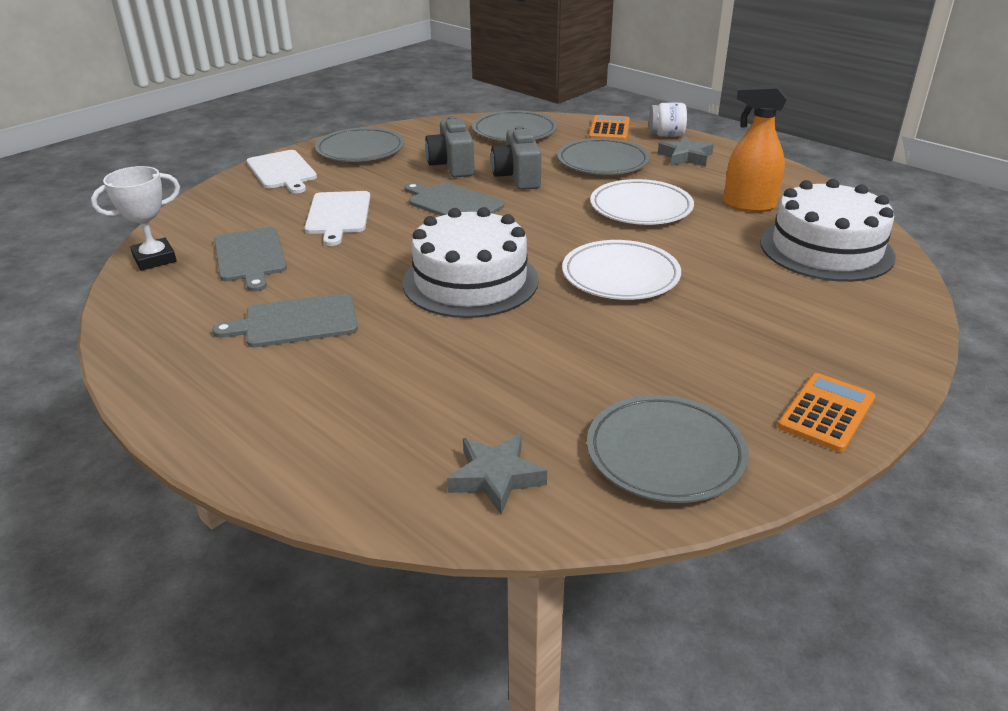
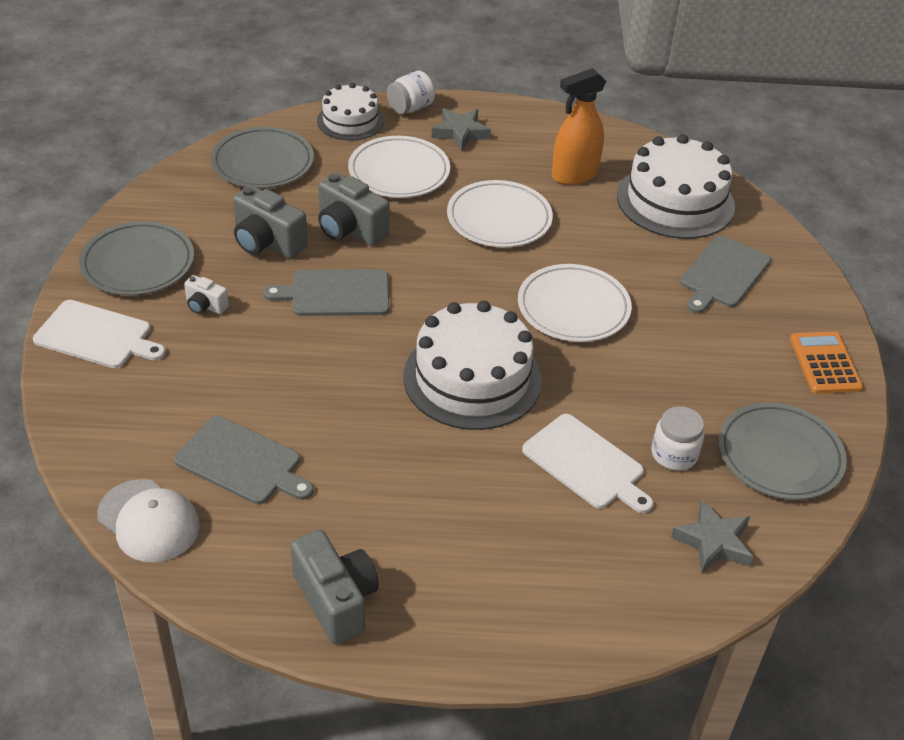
camera: 45 degrees left, 10 degrees up
(154, 259) = (149, 521): white trophy -> white cap
(172, 350) = (336, 600): none -> grey camera
(296, 322) = (394, 505): grey cutting board -> grey cutting board (723, 274)
(338, 215) = (249, 365): white cutting board -> white cutting board (586, 464)
(363, 180) = (205, 306): none -> white camera
(559, 400) = (674, 454): none -> white jar
(602, 162) = (399, 172): grey plate -> white plate
(609, 129) = (350, 121): orange calculator -> white cake

